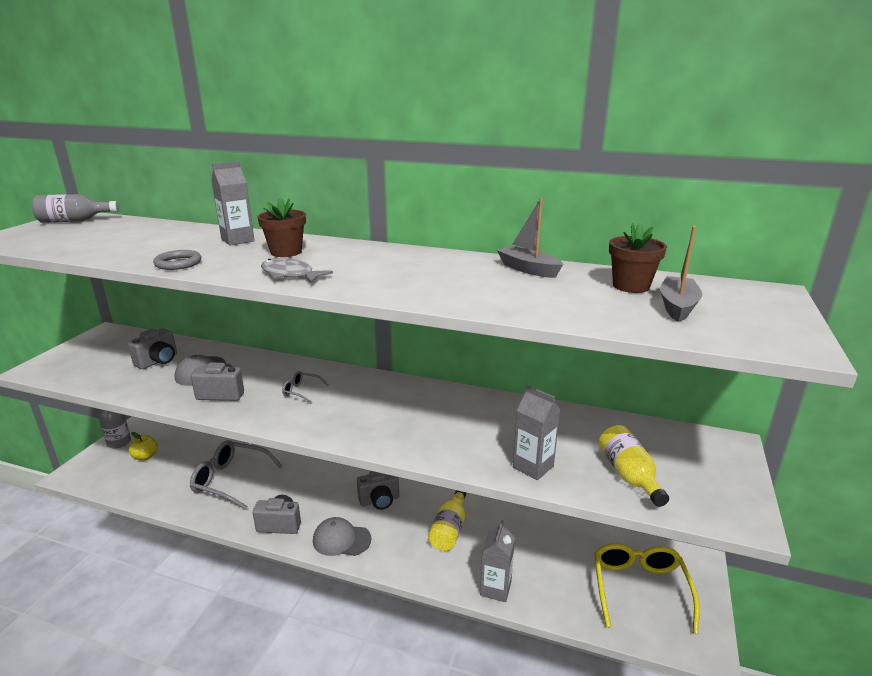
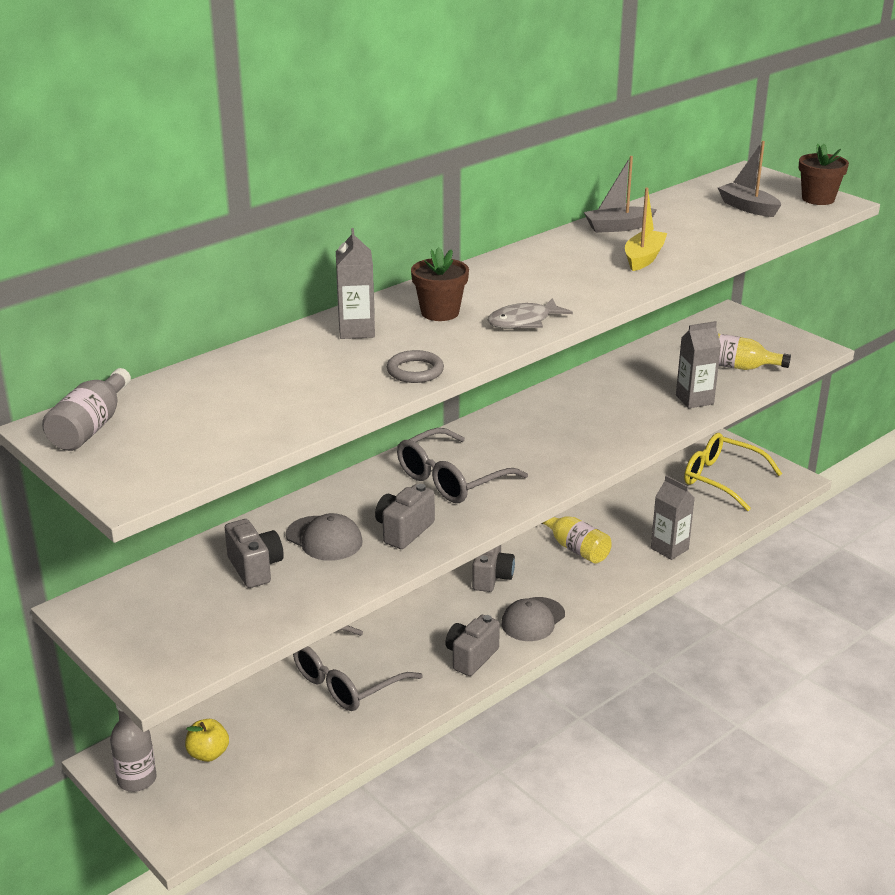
camera: 60 degrees left, 5 degrees up
(301, 391) = (451, 479): grey glasses -> grey glasses, size x2.17
(473, 288) = (643, 258): none -> yellow boat
(631, 286) = (694, 207): brown flower pot -> brown flower pot (818, 199)

